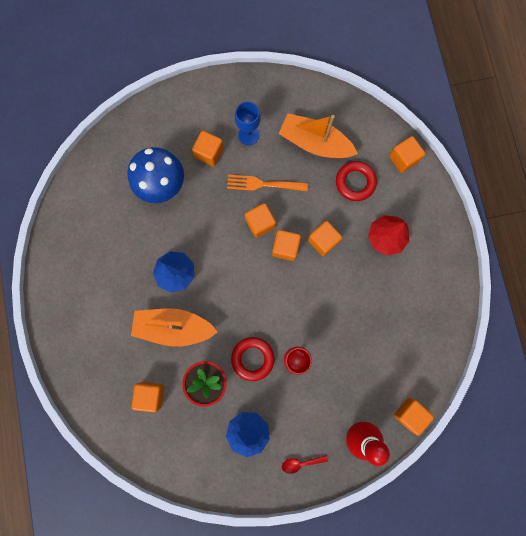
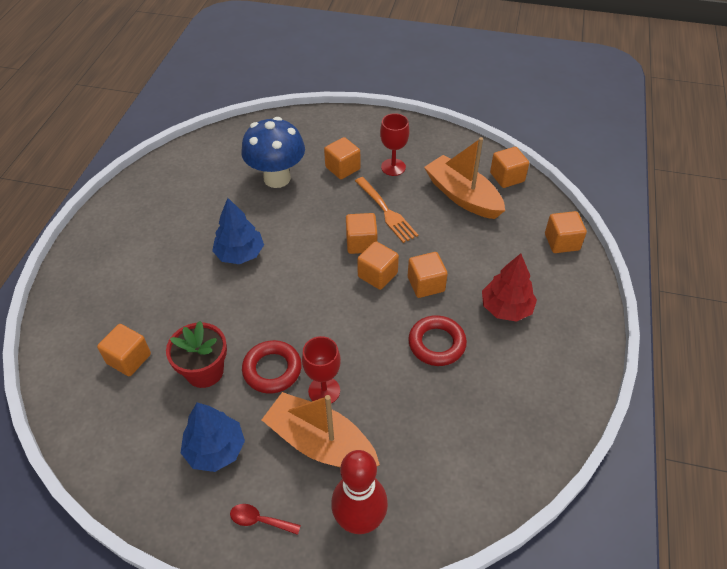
camera: 25 degrees right, 30 degrees down
(174, 327) = (203, 302): orange boat -> orange boat (320, 443)
(248, 135) = (393, 167): blue goblet -> red goblet
(264, 184) = (386, 211): orange fork -> orange fork turned 150 degrees counterclockwise
(355, 182) = (492, 244): red ring -> red ring (436, 344)
(409, 414) = (446, 525): orange cube -> orange cube (507, 177)

